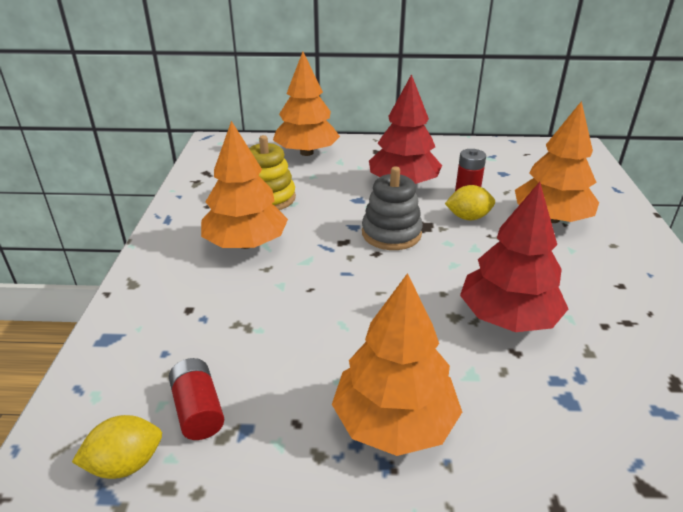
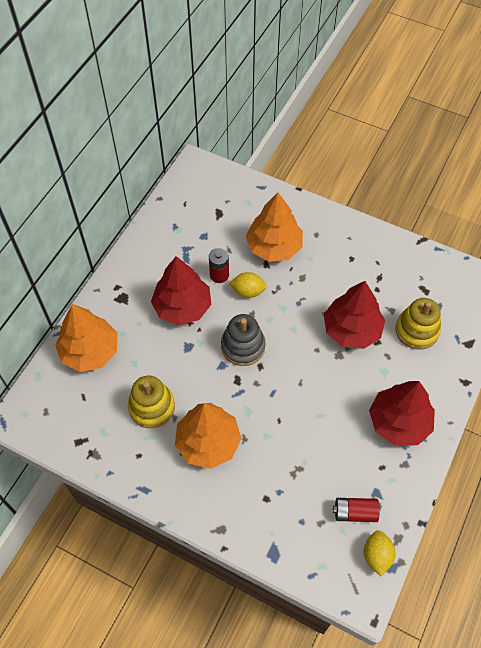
camera: 65 degrees left, 25 degrees up
(394, 421) = (399, 422): orange tree -> red tree
(468, 217) = (248, 291): yellow lemon -> yellow lemon turned 75 degrees clockwise
(587, 395) = (416, 330): none -> yellow stacking toy

